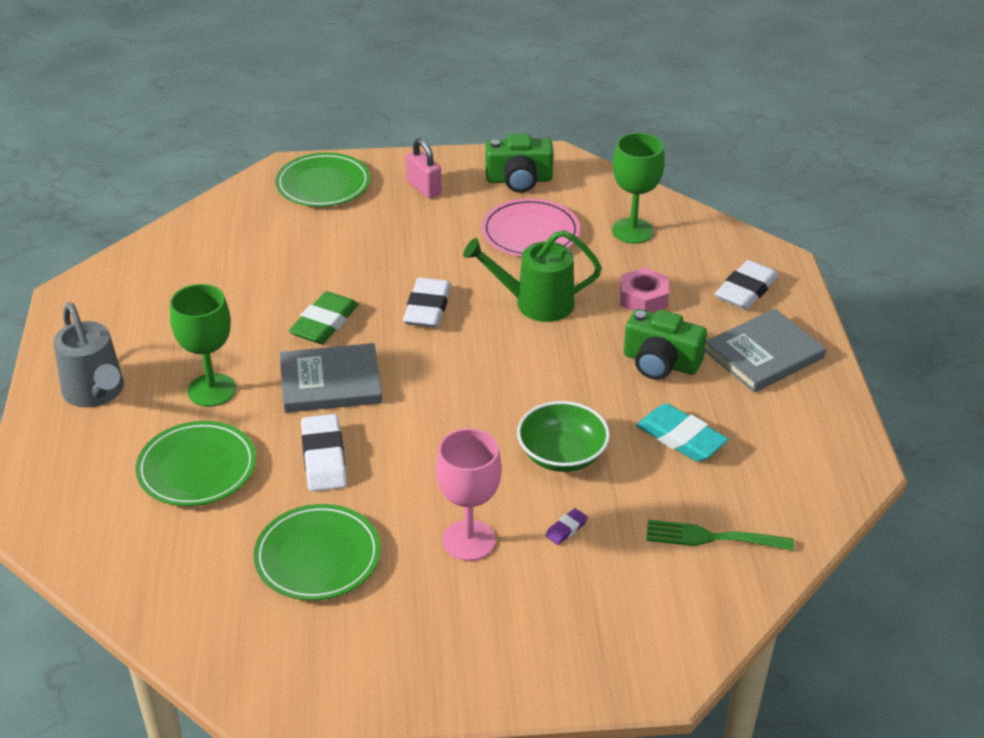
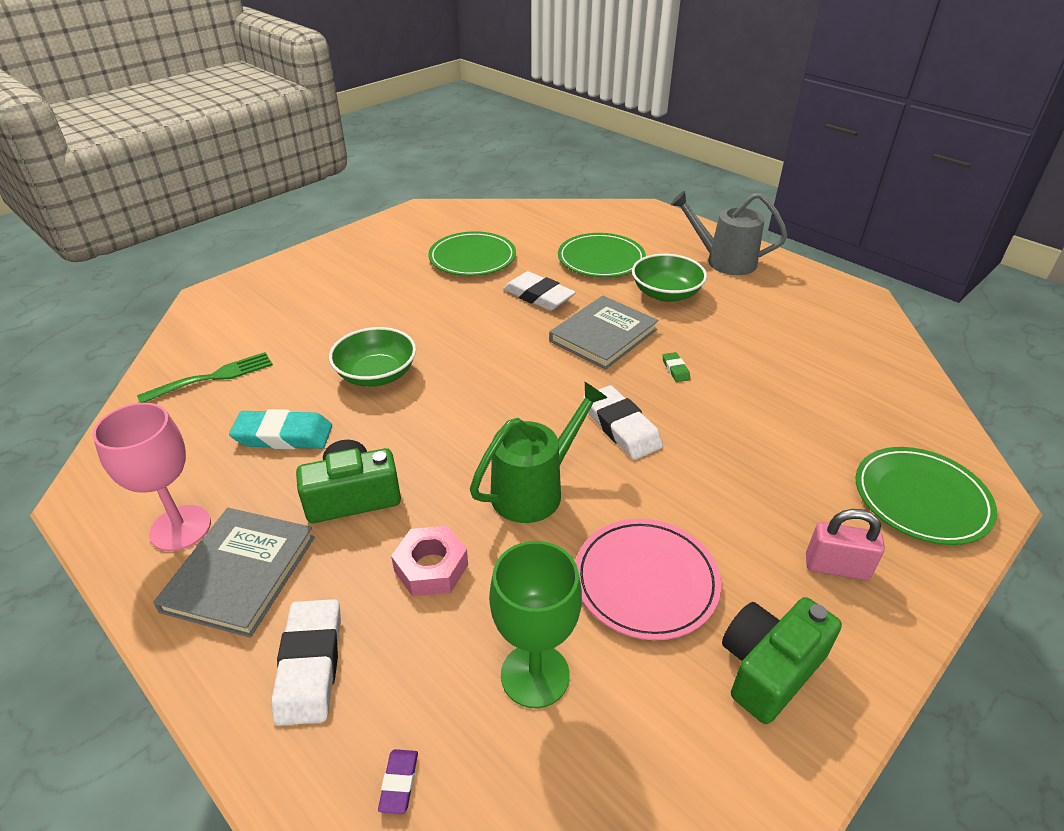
camera: 140 degrees right, 0 degrees up
(212, 390) = (666, 294): green goblet -> green bowl
(324, 323) = (675, 369): green eraser -> green eraser, size x0.47
(469, 540) = (391, 301): pink goblet -> pink goblet (180, 528)
(566, 529) = (331, 334): purple eraser -> purple eraser (399, 783)

